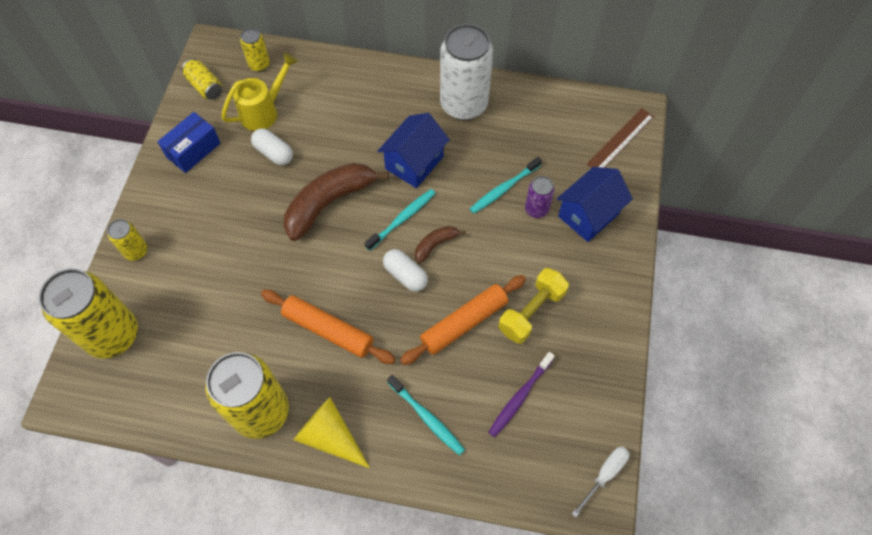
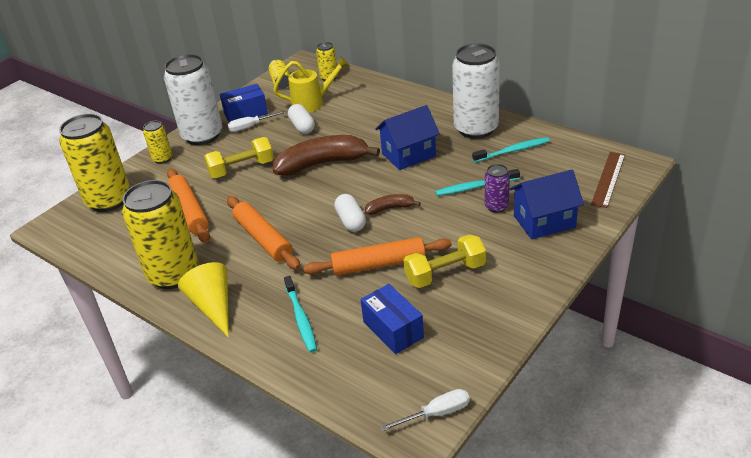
camera: 30 degrees right, 25 degrees down
(162, 200) = (202, 135): none -> white can
(212, 170) = (250, 127): none -> white screwdriver
(222, 319) = (189, 211): none -> orange rolling pin
(242, 238) = (241, 169): none -> yellow dumbbell
(402, 219) = (374, 186): turquoise toothbrush -> turquoise toothbrush (513, 151)
(519, 397) = (393, 329): purple toothbrush -> blue box
(620, 140) = (608, 179): brown ruler -> brown ruler turned 45 degrees counterclockwise

